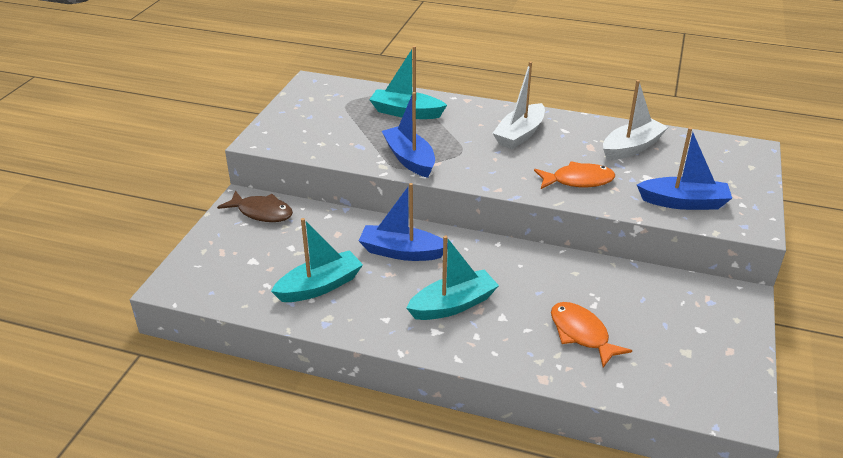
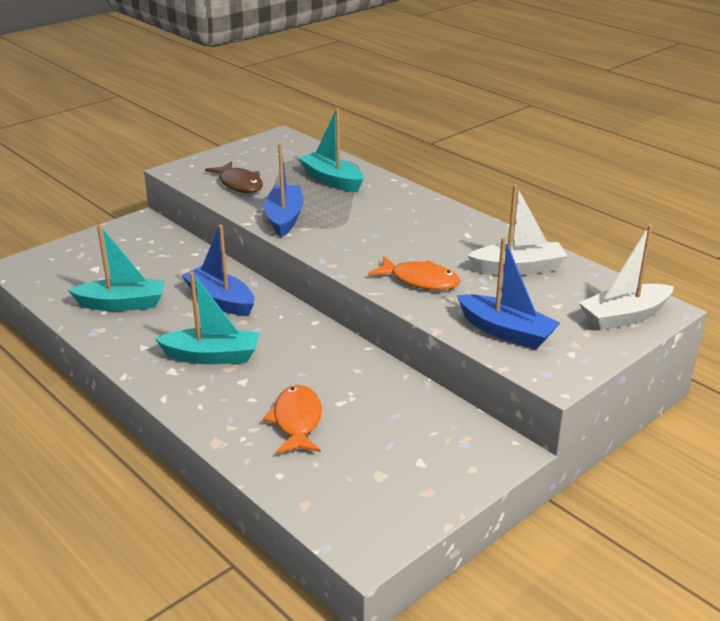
camera: 30 degrees right, 5 degrees down
(261, 212) = (145, 235): brown fish -> brown fish (239, 184)
(520, 134) = (416, 226): white boat -> white boat (624, 316)

